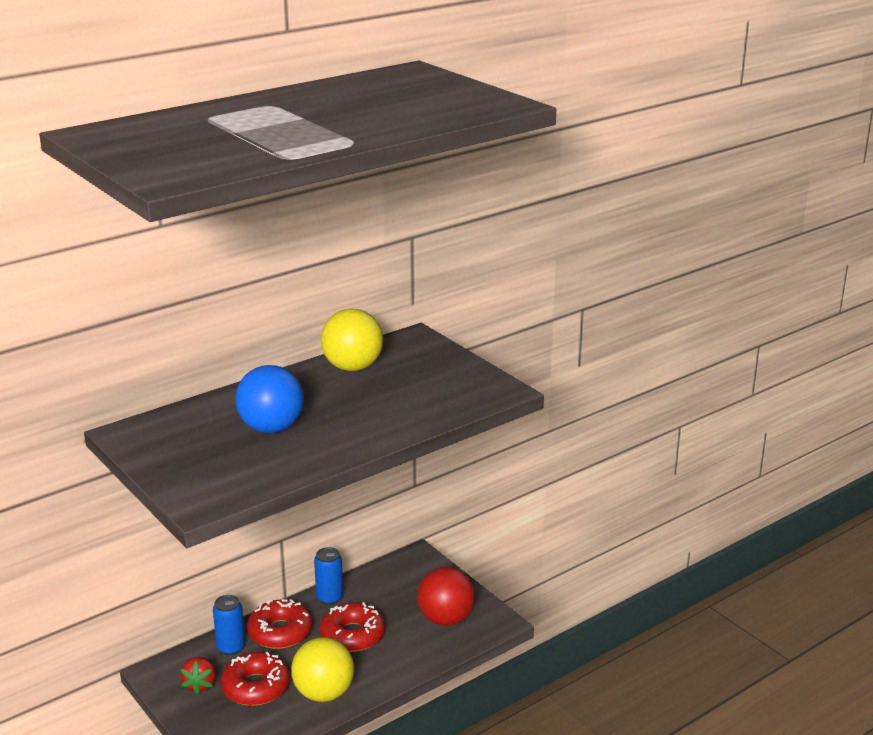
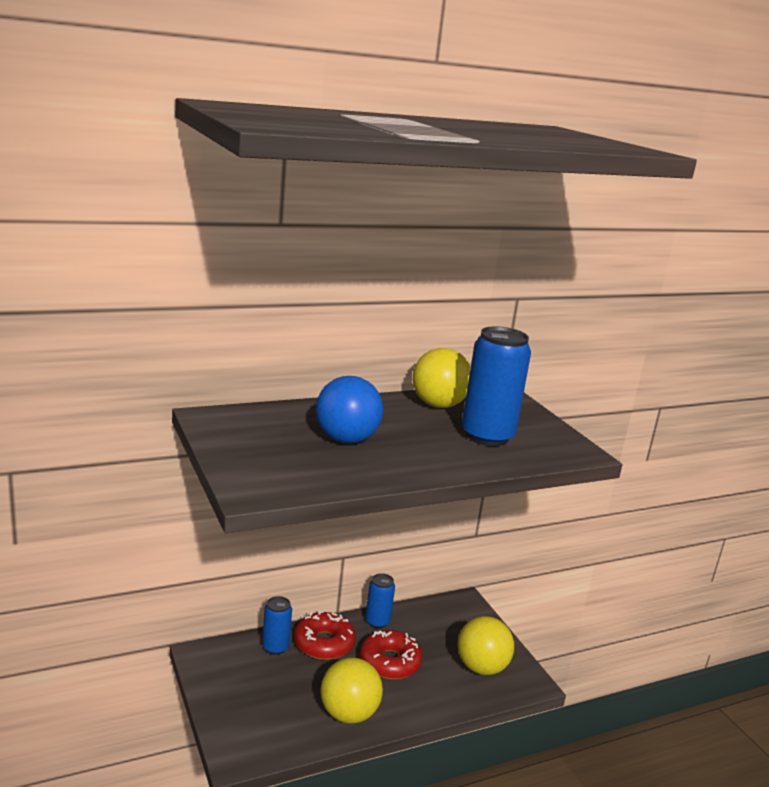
camera: 10 degrees right, 5 degrees down
(200, 684) = (236, 676): red strawberry -> none
(256, 687) = (286, 691): red donut -> none
(409, 393) = (487, 436): none -> blue can
(446, 619) = (481, 667): red ball -> yellow ball

